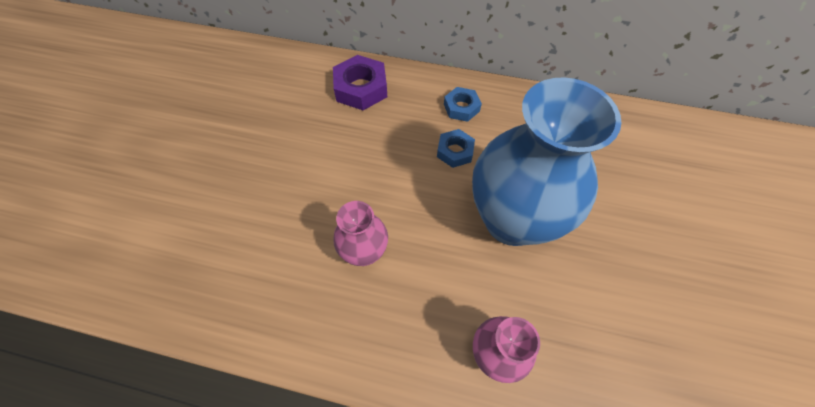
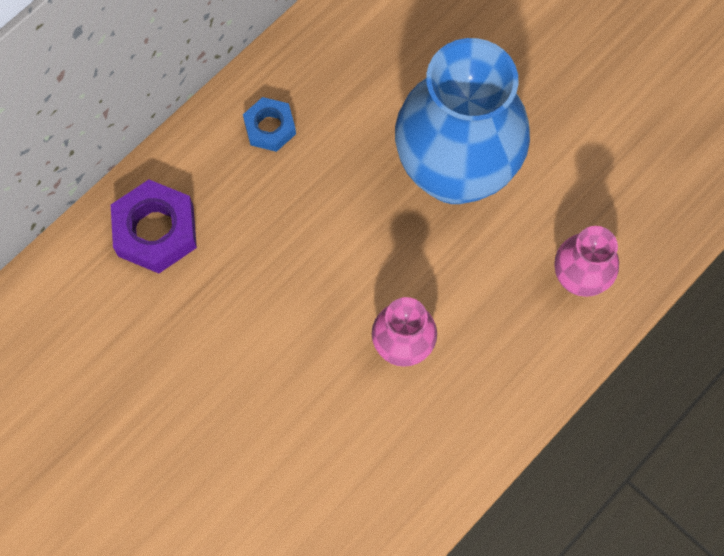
camera: 60 degrees left, 10 degrees up
(455, 151) = (331, 175): blue nut -> none

